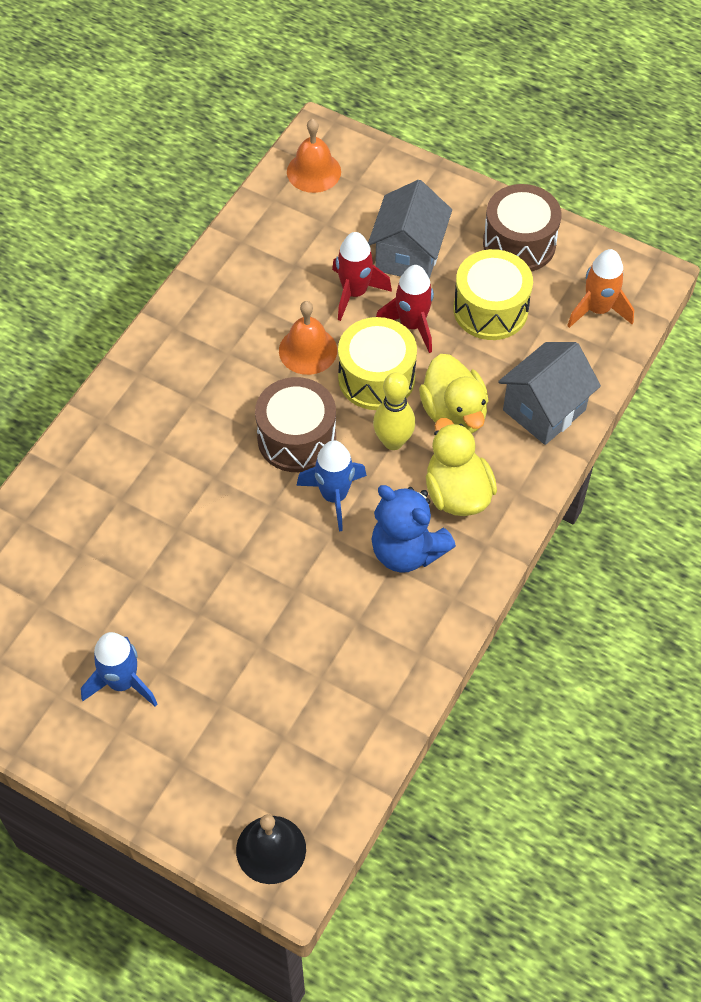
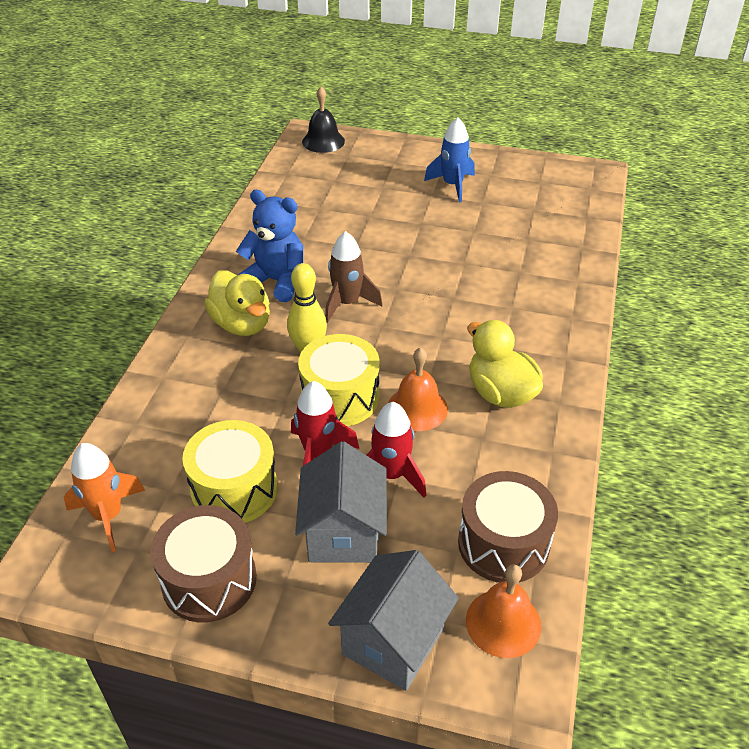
camera: 165 degrees right, 15 degrees down
(296, 438) = (396, 336): brown drum -> brown drum (503, 543)
(334, 496) = (347, 303): blue rocket -> brown rocket
(454, 414) = (256, 382): yellow duck -> yellow duck (500, 393)
(544, 410) = (167, 402): grey house -> grey house (393, 641)

